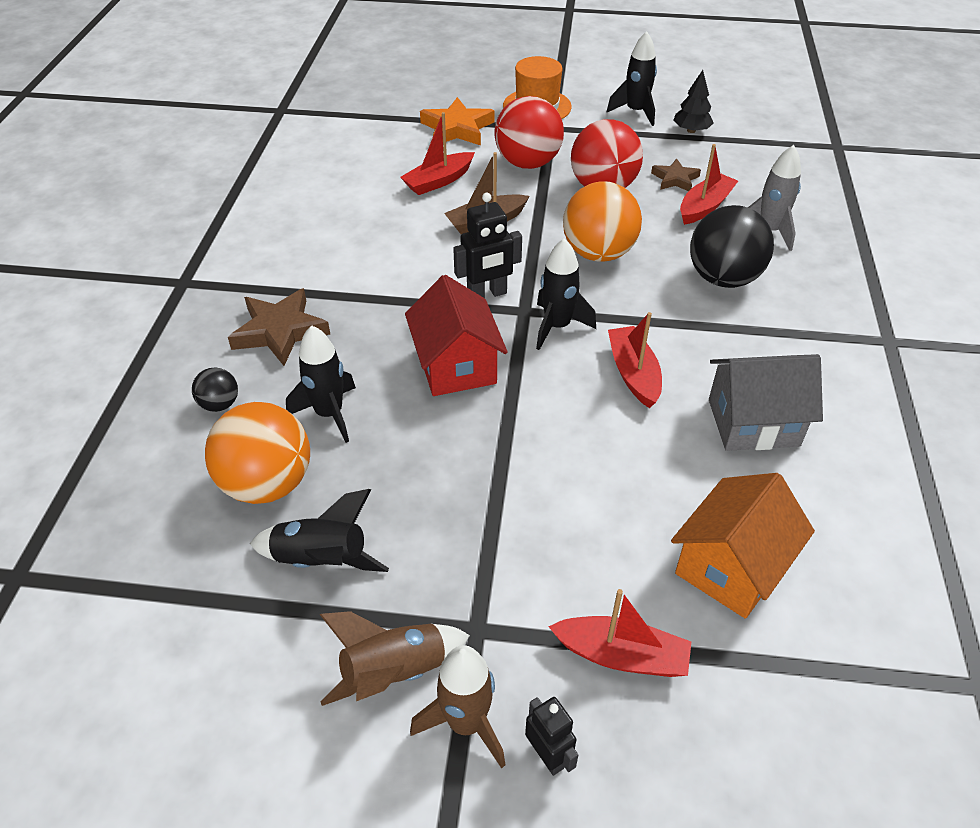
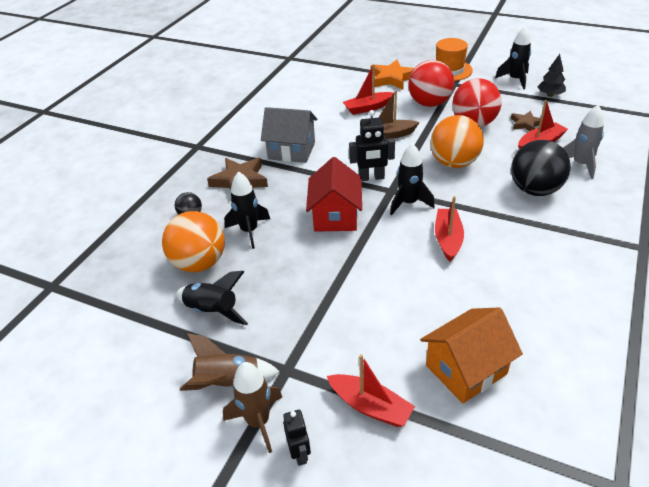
camera: 20 degrees right, 5 degrees down
(753, 422) = (519, 283): grey house -> grey house (291, 151)

